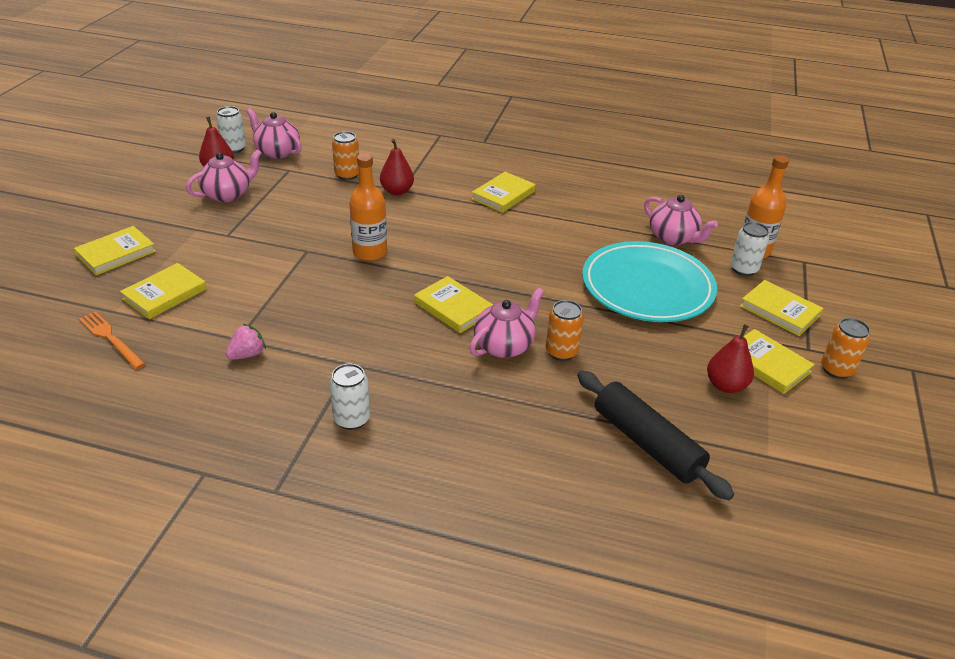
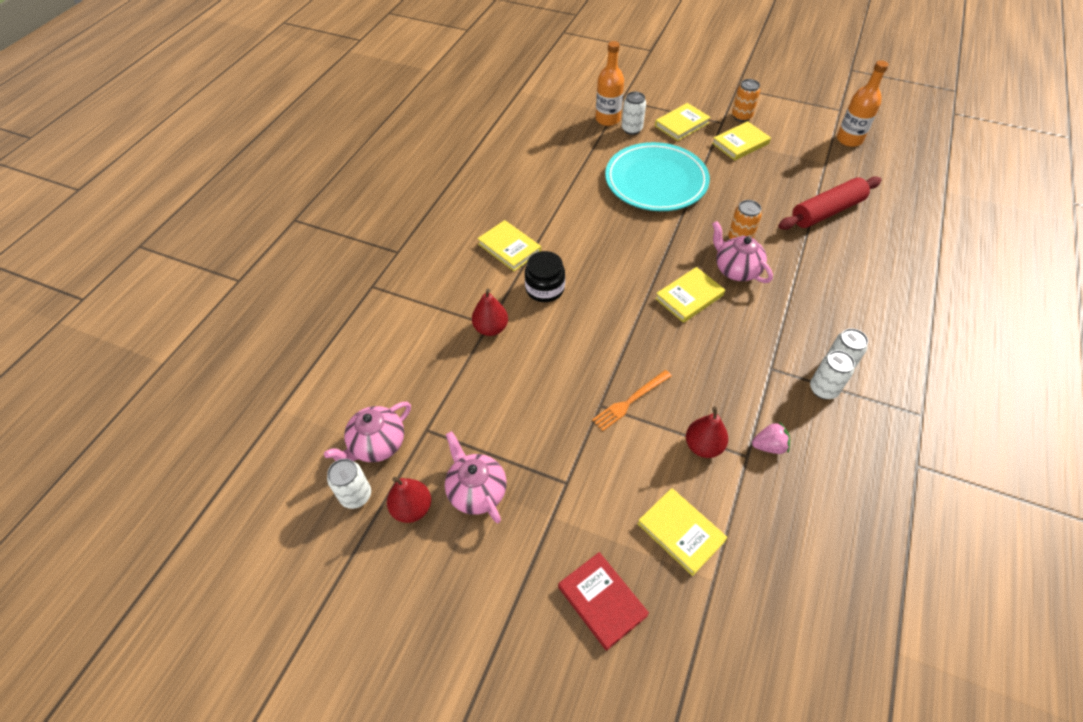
camera: 80 degrees left, 15 degrees up
(110, 338) = (760, 574): orange fork -> orange fork (630, 401)
(116, 253) = (602, 601): yellow book -> red book
(247, 354) = (769, 446): pink strawberry -> pink strawberry turned 120 degrees clockwise
(319, 404) = (823, 389): none -> white can
(347, 175) = (448, 371): orange can -> none
(370, 252) = (604, 353): orange bottle -> orange bottle (849, 140)
(451, 217) = (545, 289): none -> black jar
(647, 443) = (826, 211): black rolling pin -> red rolling pin
(673, 238) = (588, 155): pink teapot -> none
(725, 385) = (764, 166): red pear -> red pear (703, 446)

